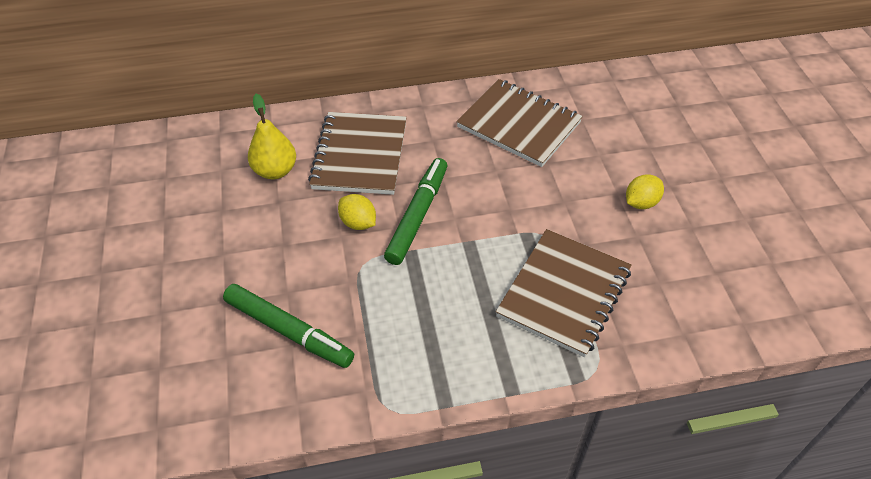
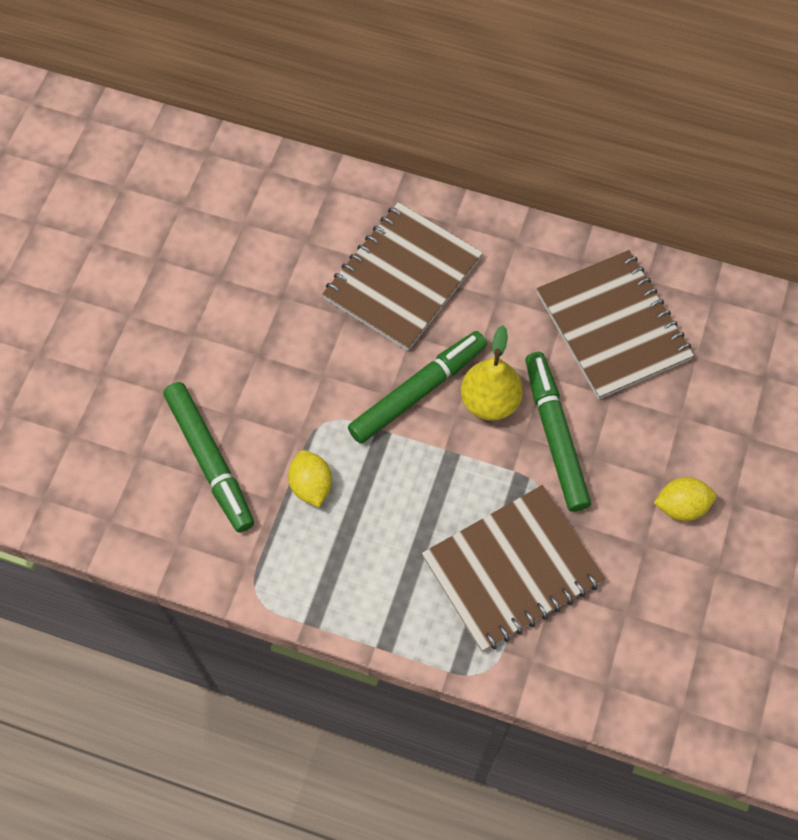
camera: 30 degrees right, 15 degrees up
(275, 171) = (299, 253): yellow pear -> yellow pear (490, 401)
(358, 223) = (349, 368): yellow lemon -> yellow lemon (311, 485)
(529, 200) = (555, 435): none -> green marker

